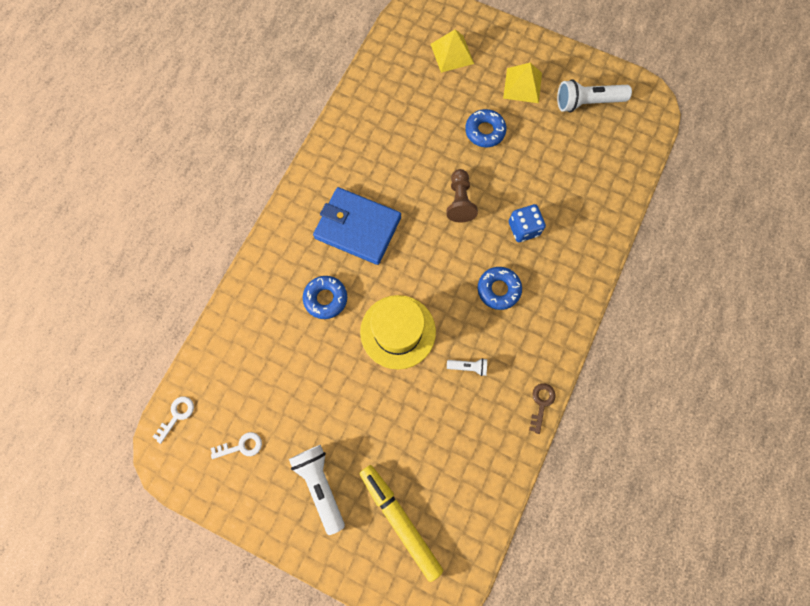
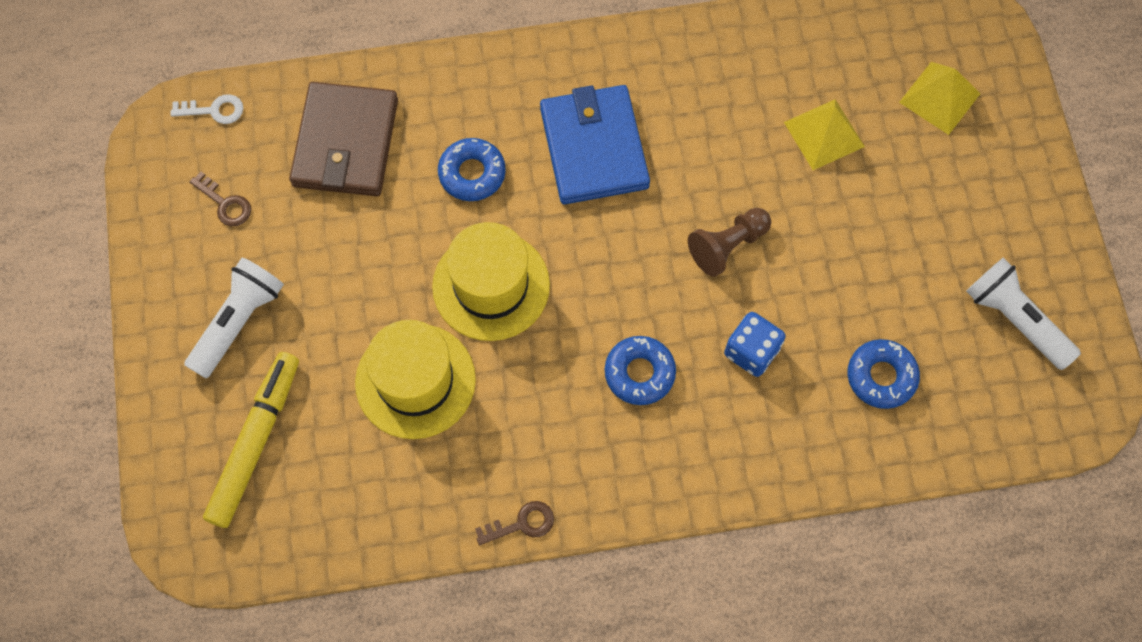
camera: 55 degrees right, 5 degrees down
(241, 446) = (225, 203): white key -> brown key
(255, 354) = (345, 143): none -> brown wallet
(424, 407) = (415, 381): none -> yellow hat
(468, 367) = (506, 401): white flashlight -> none
(485, 131) = (856, 213): blue donut -> blue donut (881, 376)
(522, 85) = (968, 217): yellow pyramid -> yellow pyramid (824, 134)

